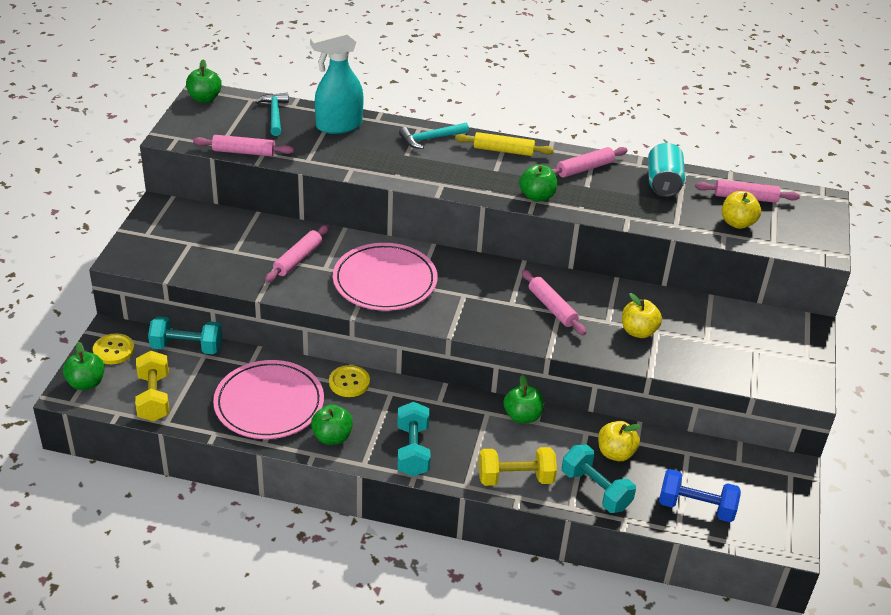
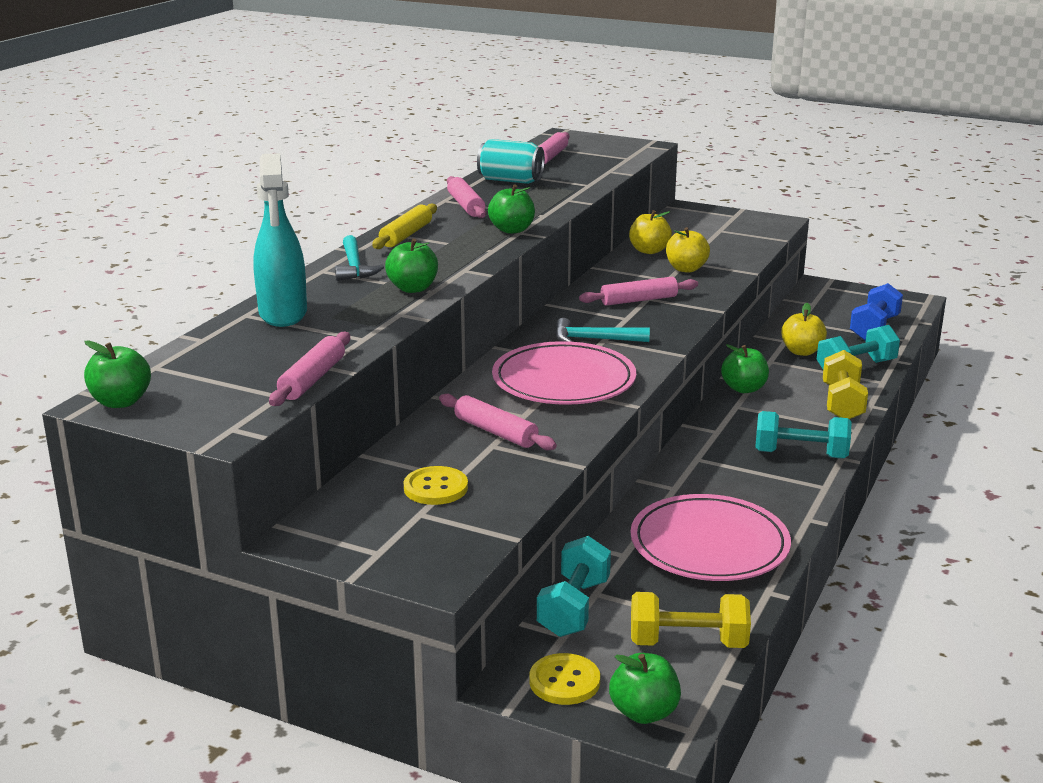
camera: 75 degrees left, 15 degrees down
(274, 114) = (217, 353): turquoise hammer -> turquoise hammer (594, 339)
(332, 437) = (777, 503): green apple -> green apple (413, 288)
(349, 382) = (673, 484): yellow button -> yellow button (435, 488)
(737, 223) = (592, 165): yellow apple -> yellow apple (649, 251)

